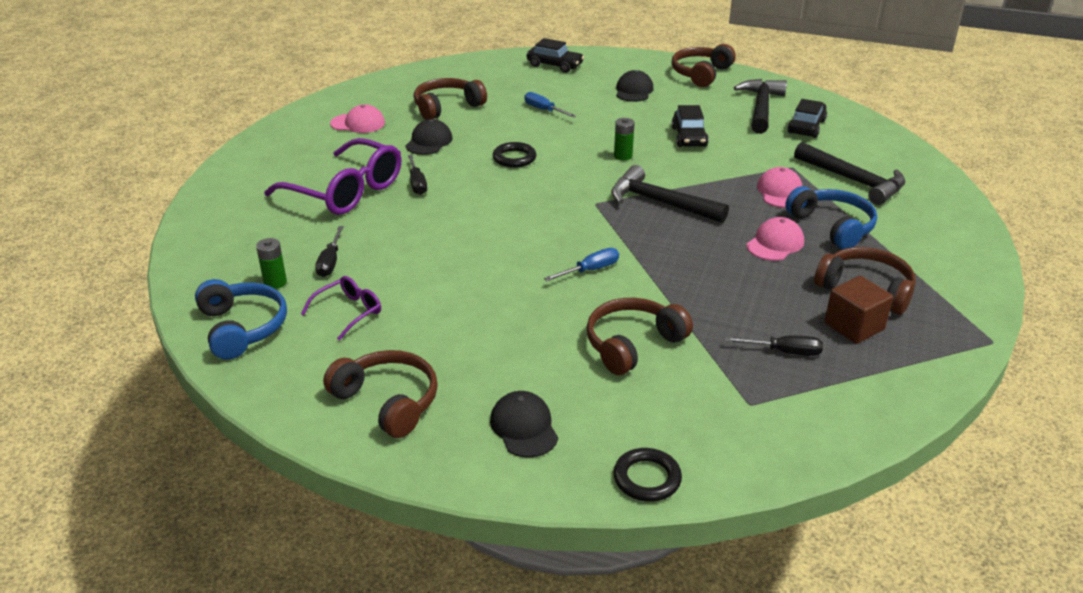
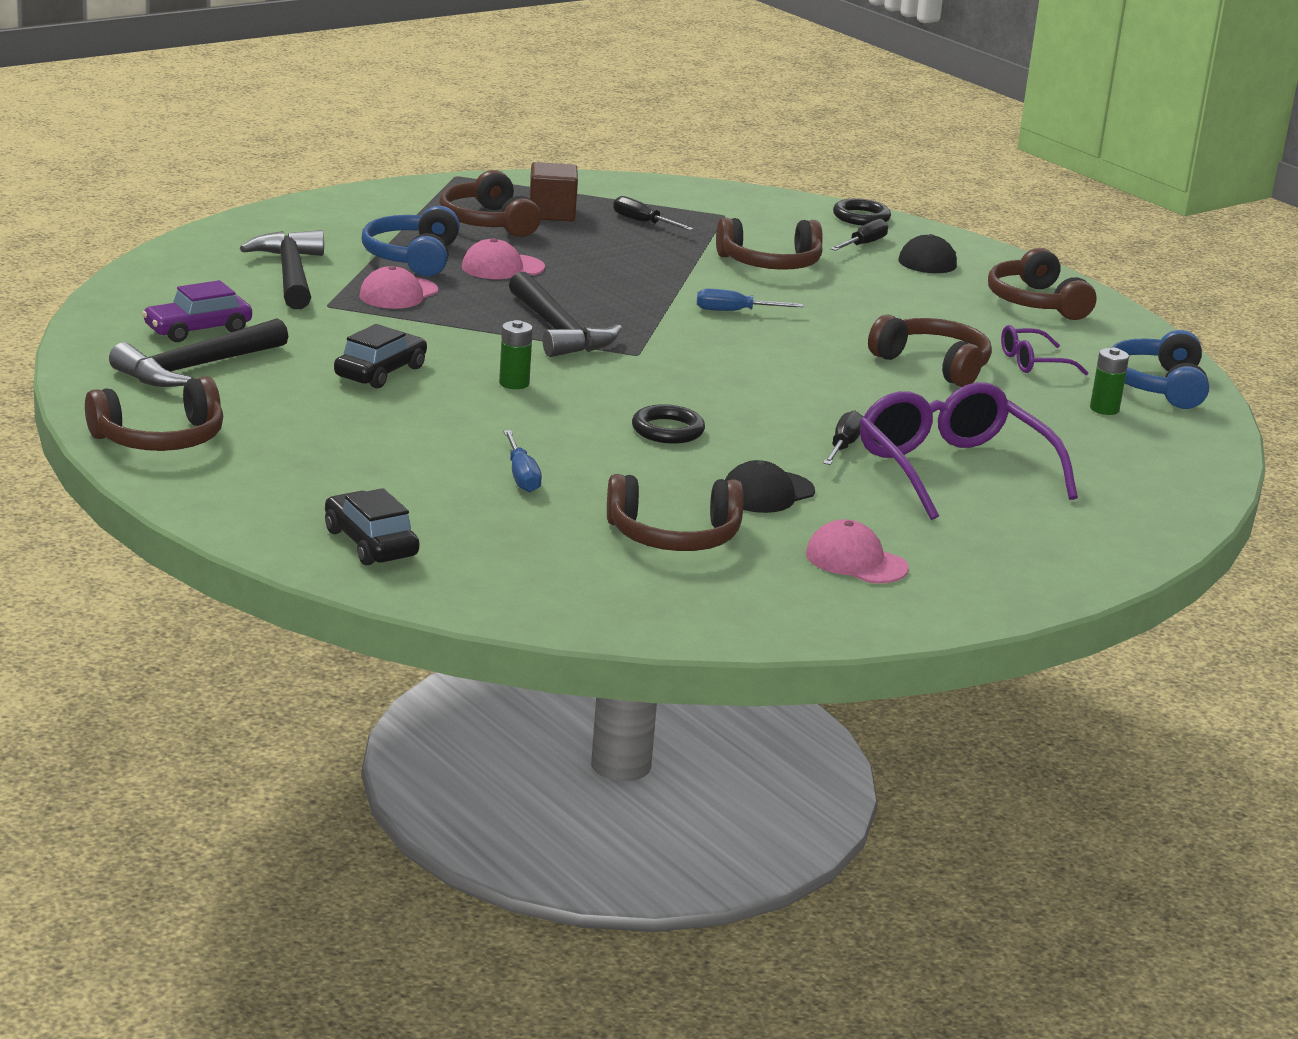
camera: 150 degrees left, 10 degrees down
(330, 262) = (1026, 406): black screwdriver -> black screwdriver (863, 244)
(416, 276) = (933, 365): none -> brown headphones
(634, 91) = (325, 453): black cap -> none
(806, 127) = (198, 330): black car -> purple car

